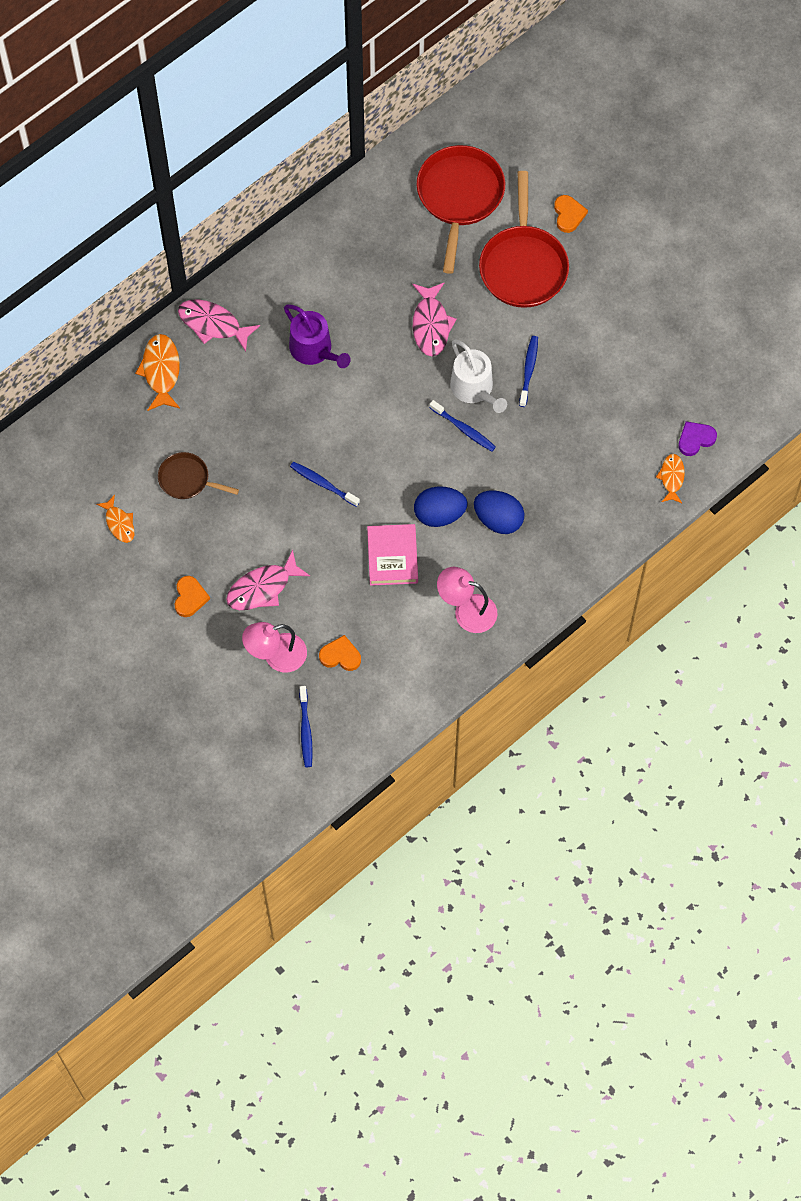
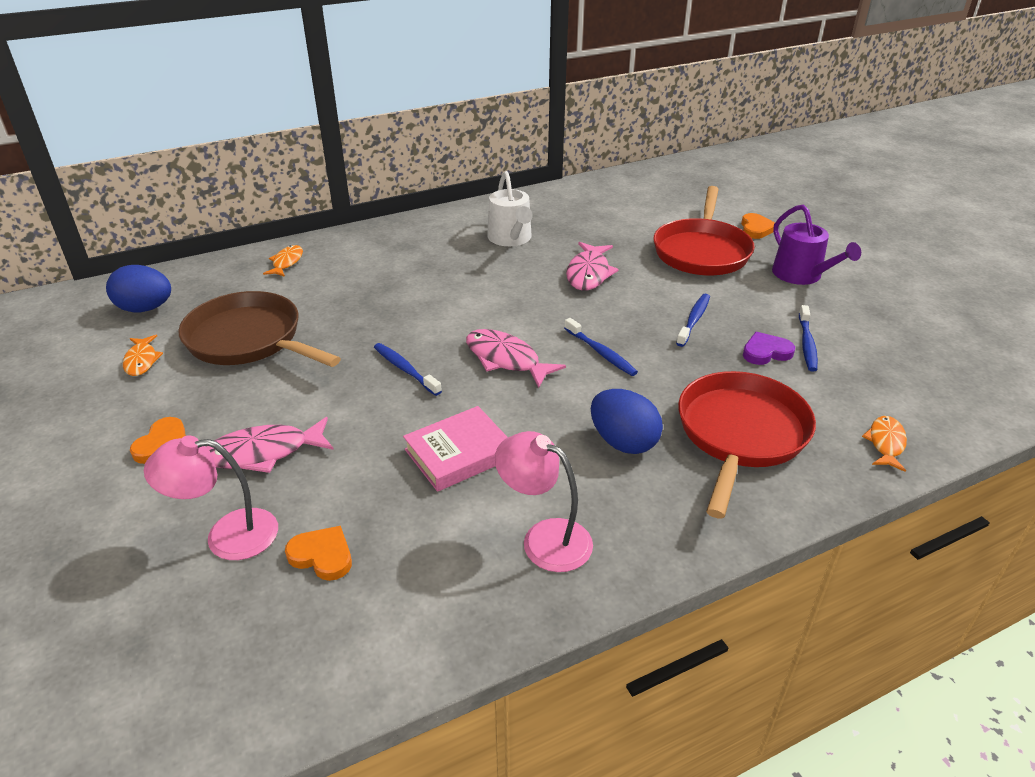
camera: 15 degrees right, 30 degrees down
(161, 371) = (286, 262): orange fish -> orange fish, size x0.63
(187, 479) = (249, 339): brown pan -> brown pan, size x1.82
(213, 324) = (361, 243): pink fish -> pink fish (506, 359)
(305, 730) = (200, 654): blue toothbrush -> blue toothbrush (807, 344)
(314, 350) = (454, 272): purple watering can -> purple watering can (801, 275)
(392, 557) = (459, 454): pink book -> pink book turned 45 degrees clockwise
(439, 514) = (542, 422): blue egg -> blue egg (145, 309)
(459, 197) = (645, 206): red pan -> red pan (740, 434)
(474, 389) = (624, 324): white watering can -> white watering can (511, 238)
(695, 439) = (918, 411): purple heart -> purple heart (766, 352)

